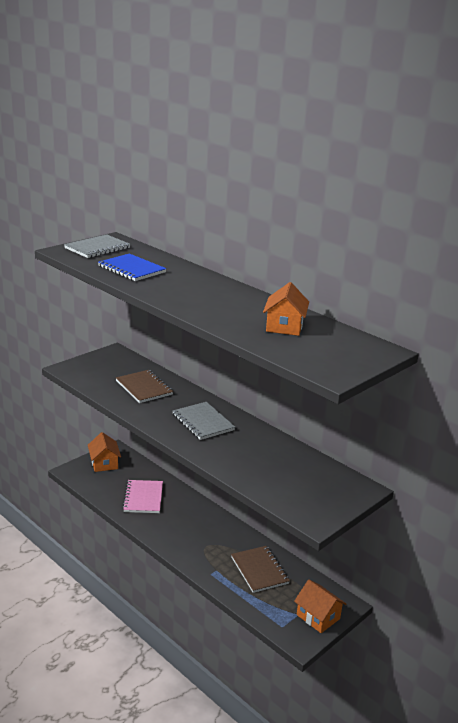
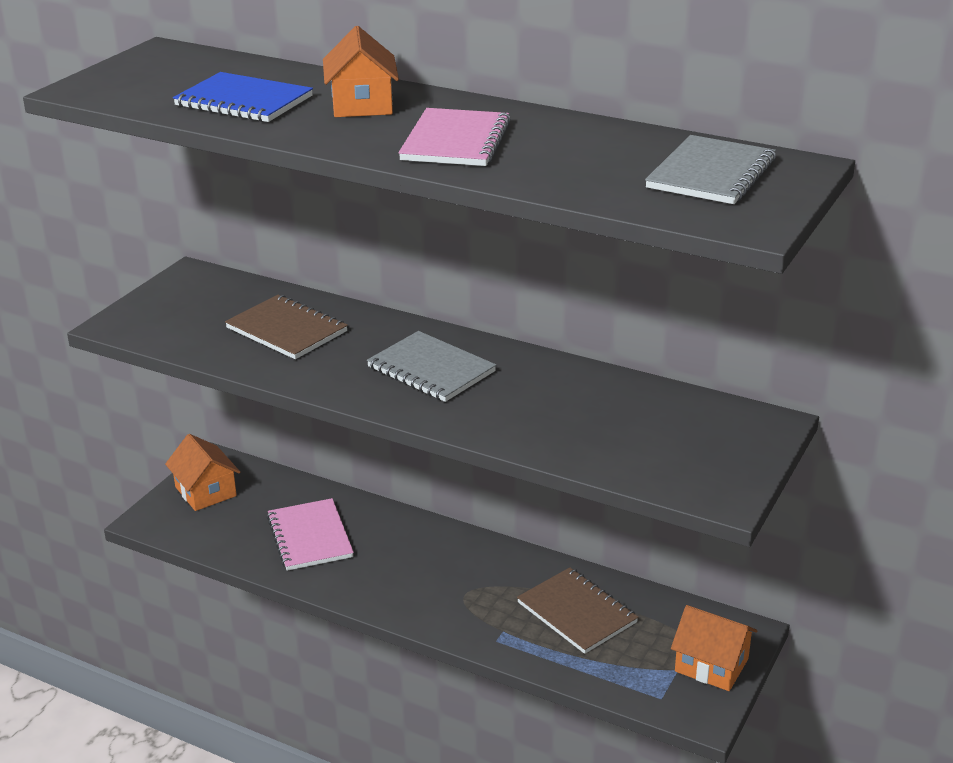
camera: 15 degrees left, 5 degrees up
(97, 248) = (146, 73): grey notebook -> grey notebook (711, 174)
(217, 306) = (456, 141): none -> pink notebook
(284, 326) = (601, 155): orange house -> orange house (362, 104)

